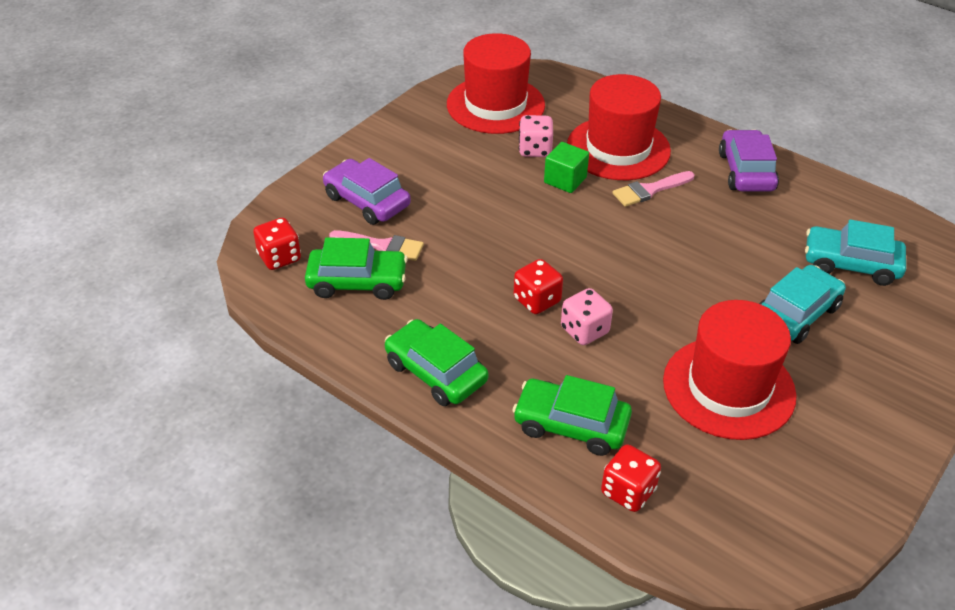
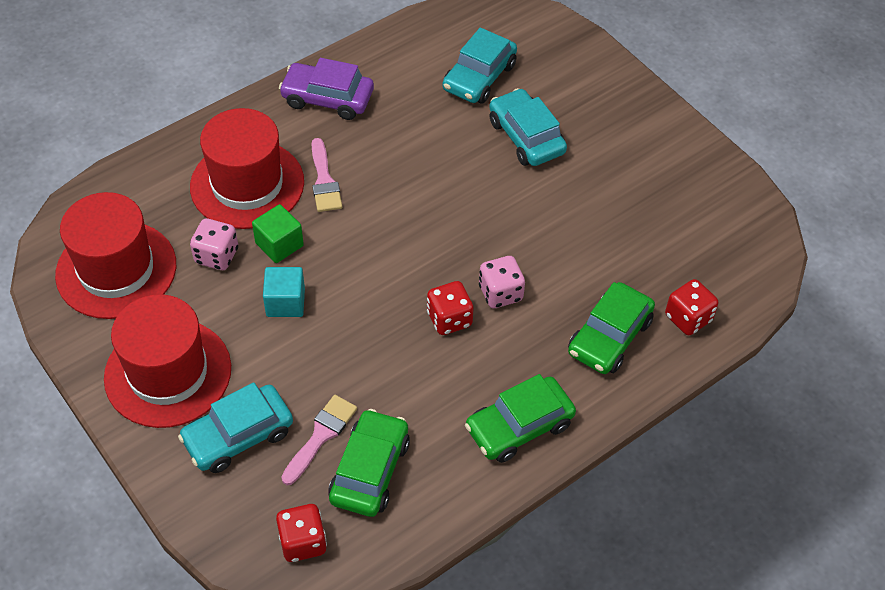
camera: 75 degrees left, 10 degrees up
(367, 201) = (238, 436): purple car -> turquoise car
(507, 197) = (285, 302): none -> turquoise cube
(728, 388) = (596, 213): red hat -> red hat (168, 373)

